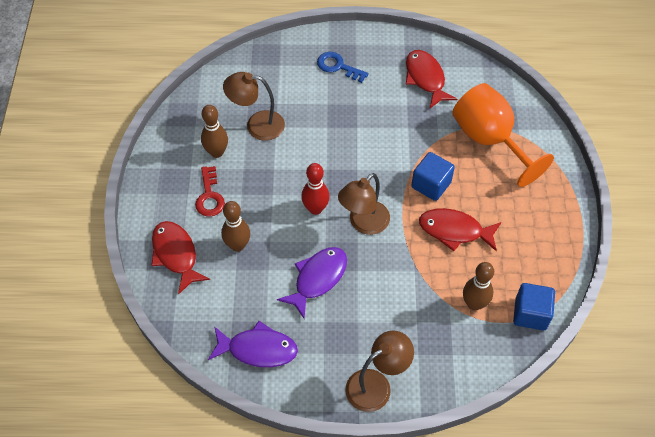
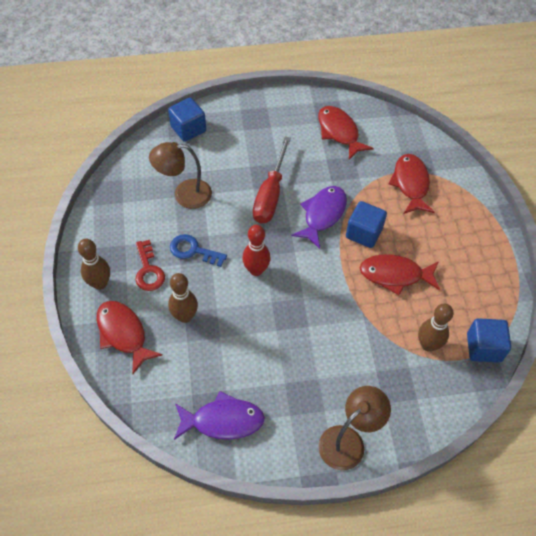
camera: 10 degrees left, 0 degrees up
(217, 152) = (149, 226): brown bowling pin -> brown bowling pin (100, 283)
(272, 59) = (188, 129): none -> blue cube
(318, 279) = (271, 340): purple fish -> purple fish (322, 215)
(338, 66) = (253, 129): blue key -> blue key (193, 250)
(343, 135) = (270, 194): none -> red screwdriver
(363, 223) = (306, 279): brown lamp -> none
(489, 140) = (411, 184): orange goblet -> red fish

